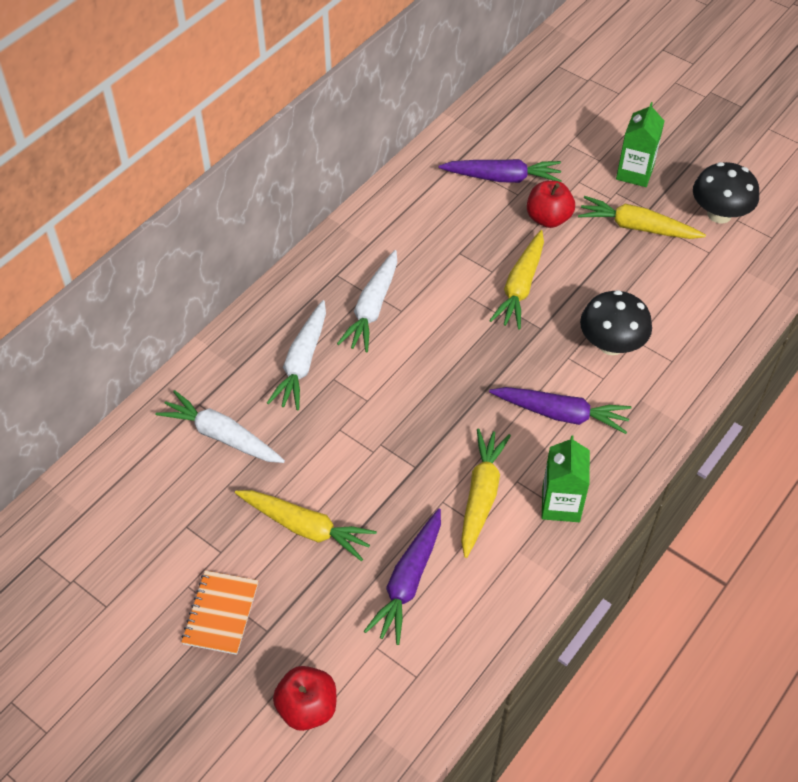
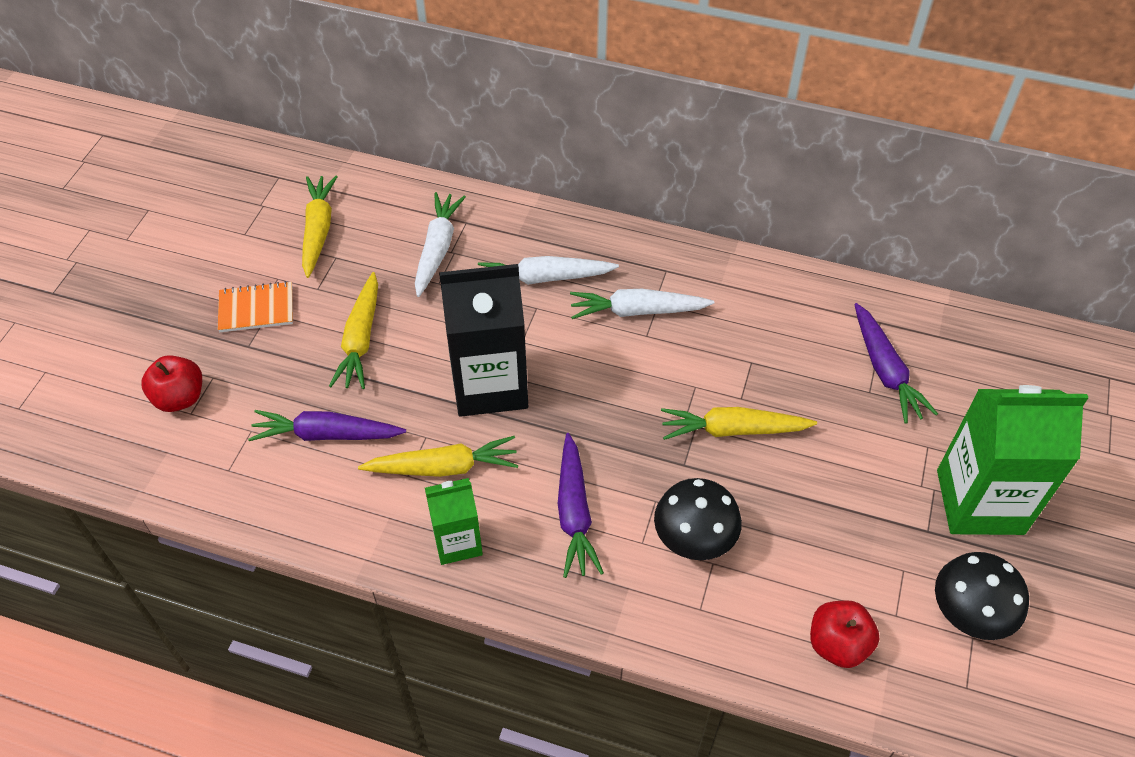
camera: 70 degrees right, 0 degrees up
(405, 437) = (490, 384): none -> black carton
(548, 218) = (849, 430): red apple -> red apple (837, 644)
(634, 173) = (980, 502): green carton -> green carton, size x1.79
(637, 227) = (890, 525): yellow carrot -> yellow carrot (318, 230)

